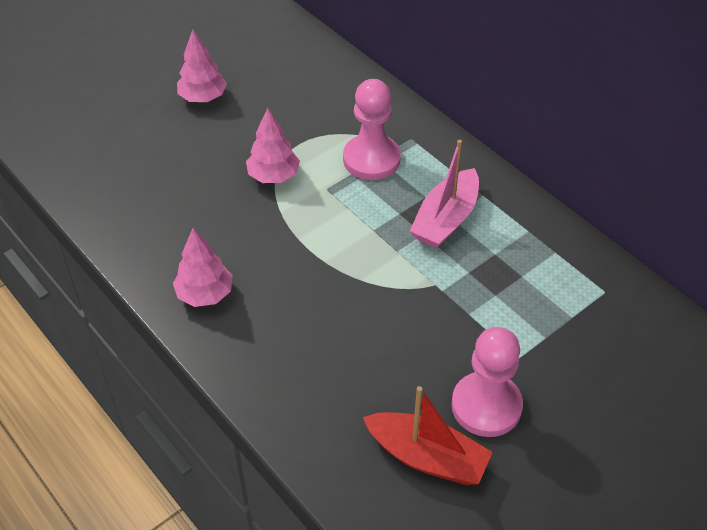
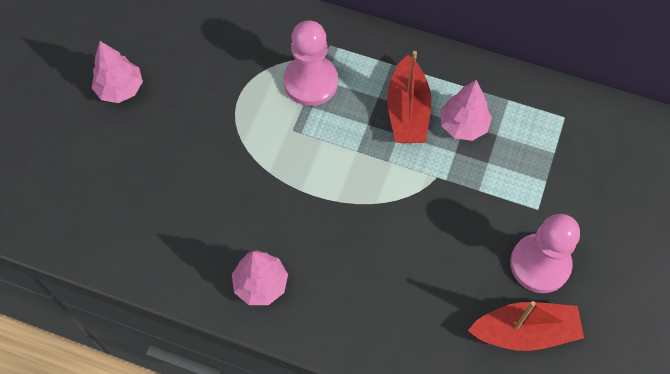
camera: 30 degrees left, 15 degrees up
(273, 176) = (239, 139): pink tree -> pink tree (463, 125)
(446, 219) = (407, 111): pink boat -> red boat

